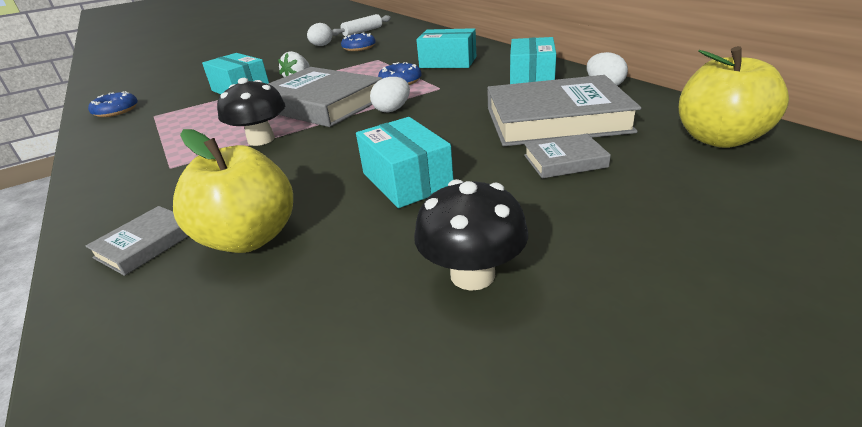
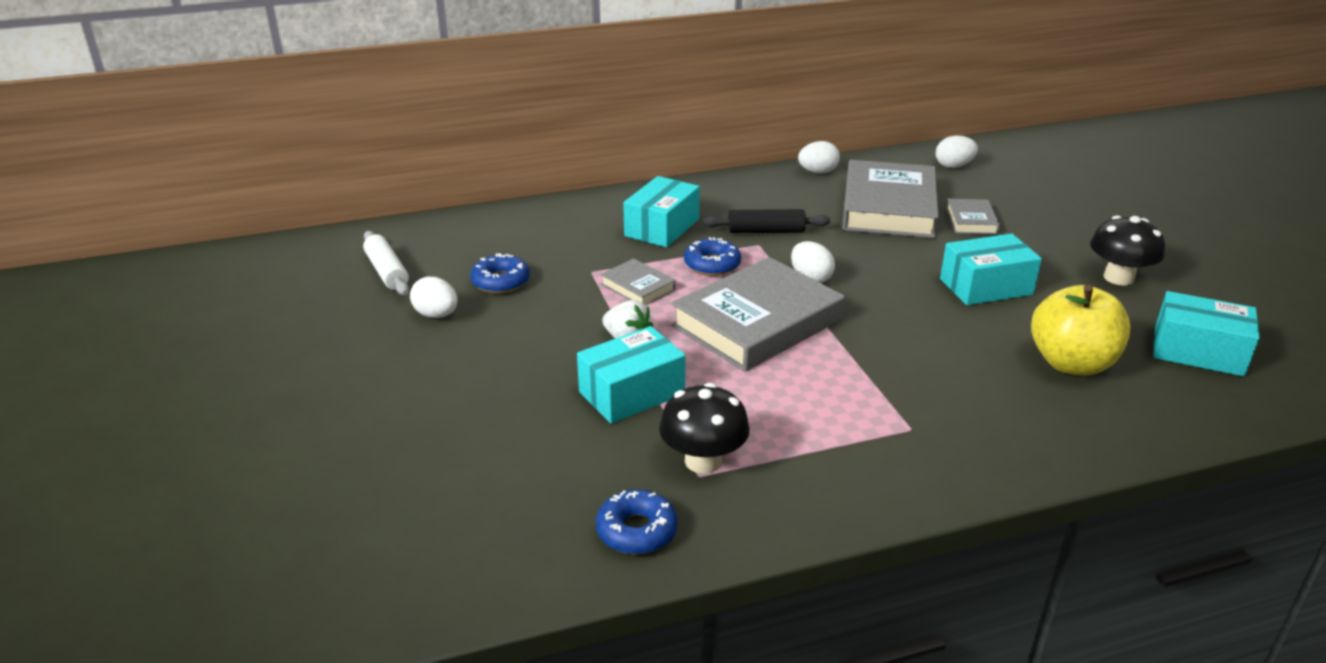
camera: 80 degrees left, 0 degrees up
(146, 244) = (1078, 420): grey book -> grey book (638, 287)
(261, 139) = (856, 365): black mushroom -> black mushroom (703, 461)
(465, 86) = (766, 231): none -> black rolling pin
(531, 78) = (768, 196): turquoise box -> turquoise box (1198, 351)
(719, 139) = (953, 166): yellow apple -> white egg

